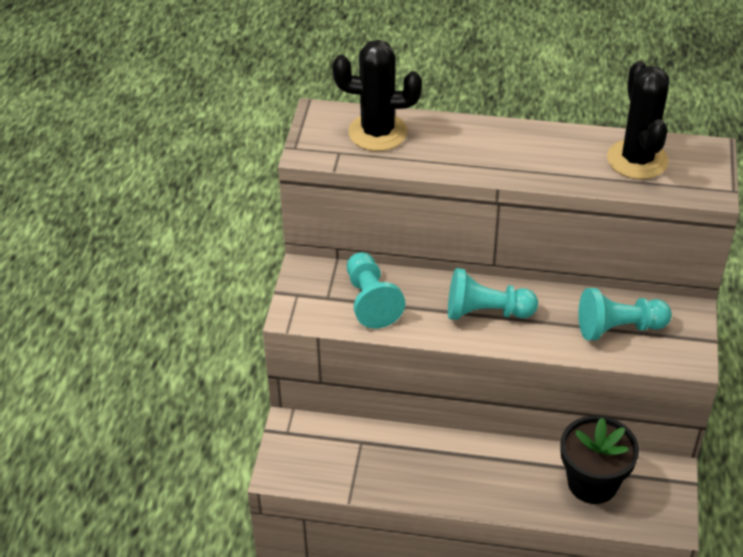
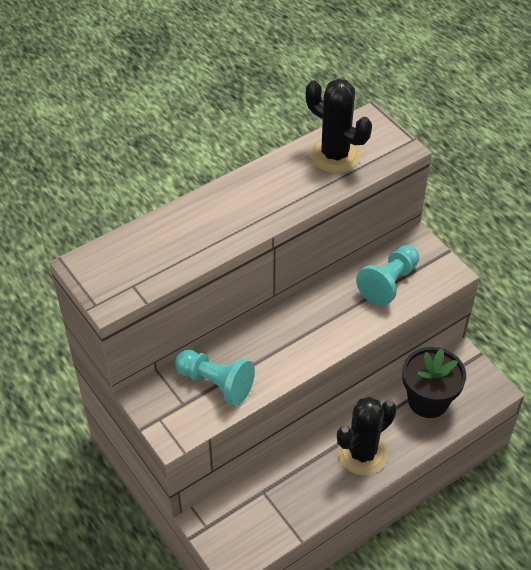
camera: 45 degrees left, 5 degrees up
(377, 132) = (142, 250): black cactus -> black cactus (362, 453)
(486, 312) = (299, 333): turquoise pawn -> none

